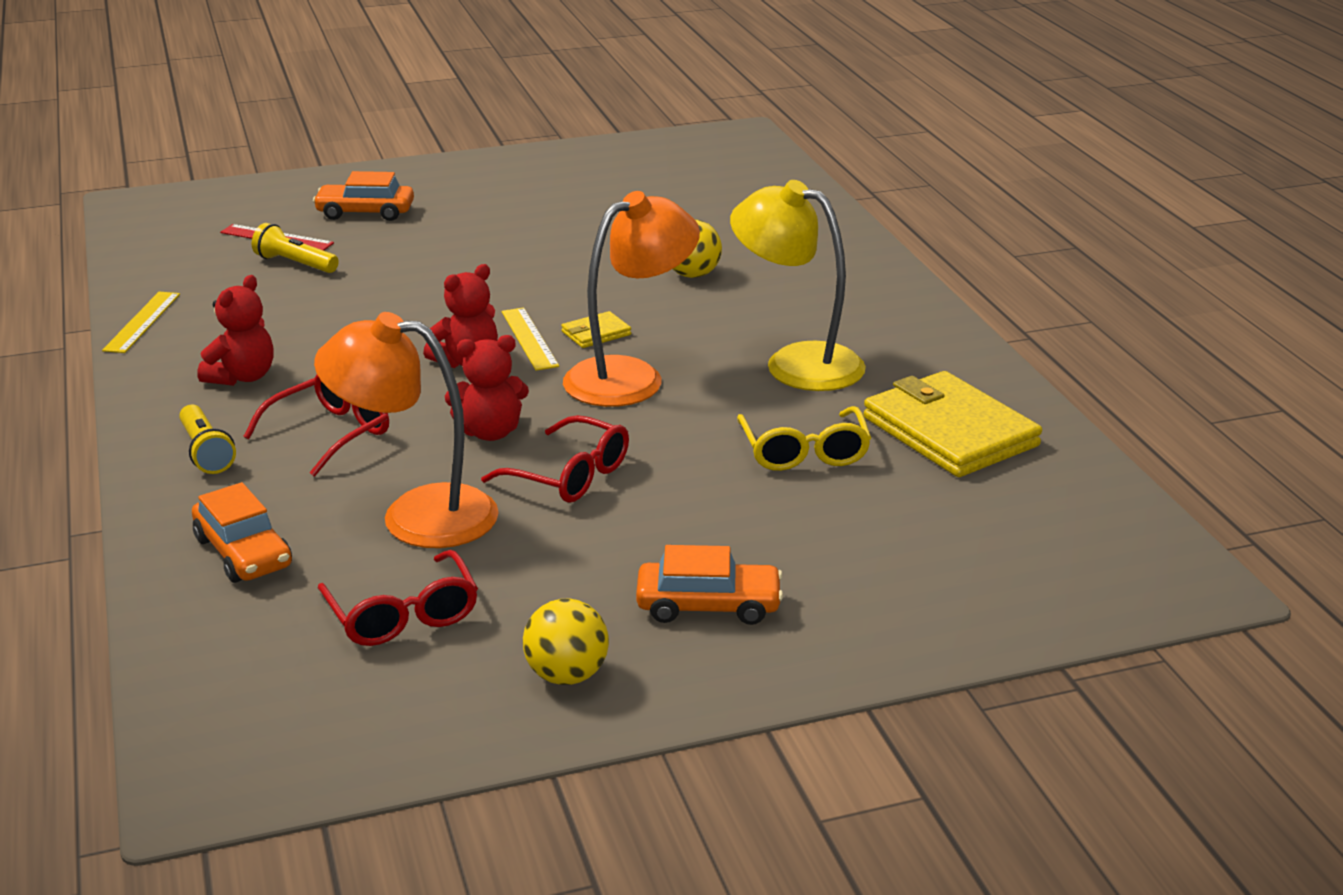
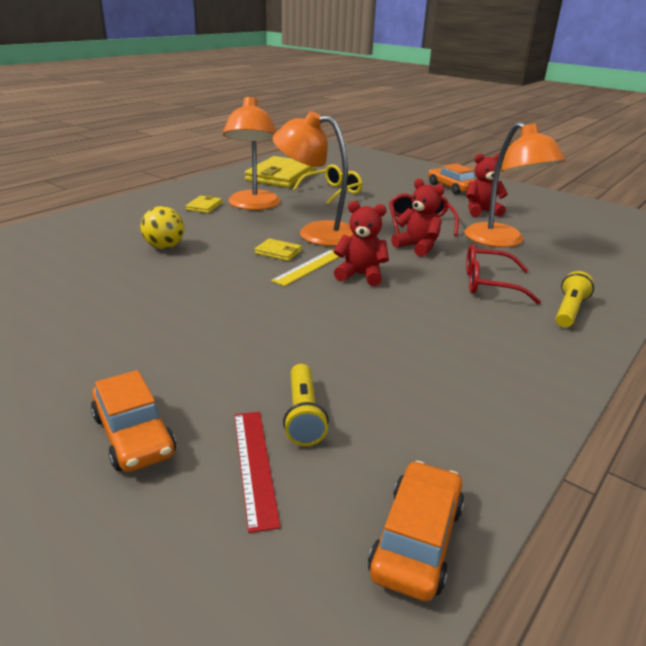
camera: 125 degrees left, 0 degrees up
(142, 322) = (511, 442): yellow ruler -> none
(242, 377) = (493, 340): red teddy bear -> red teddy bear (481, 211)
(243, 552) = (596, 265): orange car -> orange car (417, 540)
(402, 614) = (553, 224): red glasses -> none
(567, 675) = (521, 196): yellow ball -> none
(796, 363) = (253, 205): yellow lamp -> orange lamp
(827, 326) = (204, 206): none -> yellow wallet

